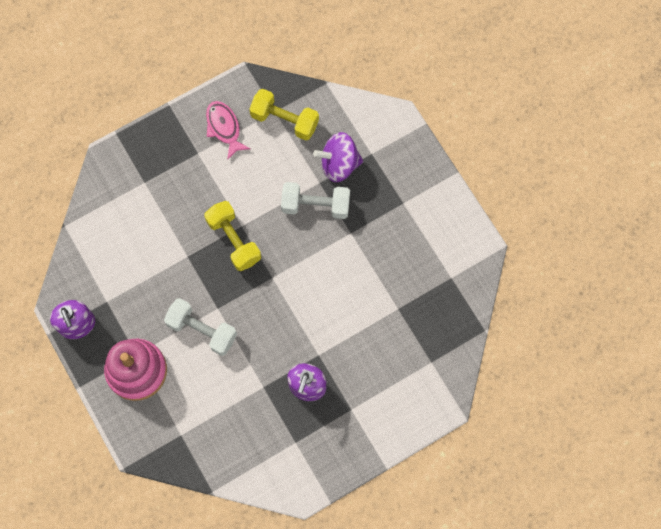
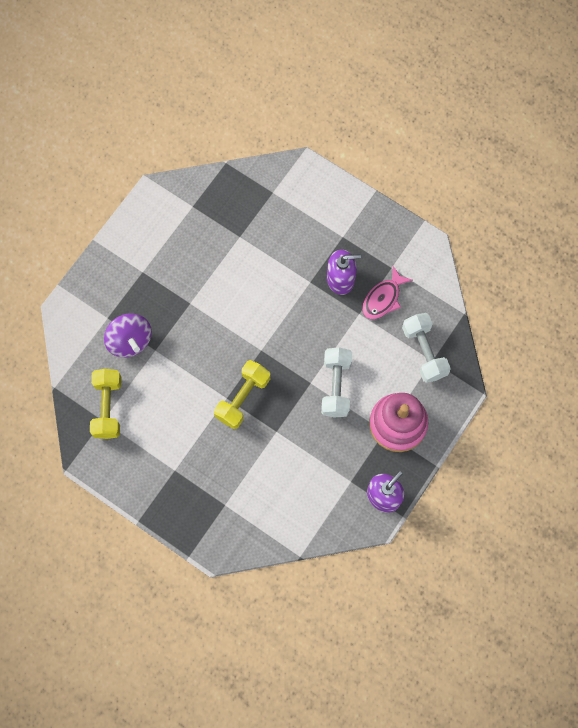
camera: 115 degrees left, 0 degrees up
(224, 128) = (139, 458): pink fish -> pink fish (383, 298)
(315, 205) = (178, 343): white dumbbell -> white dumbbell (424, 352)

